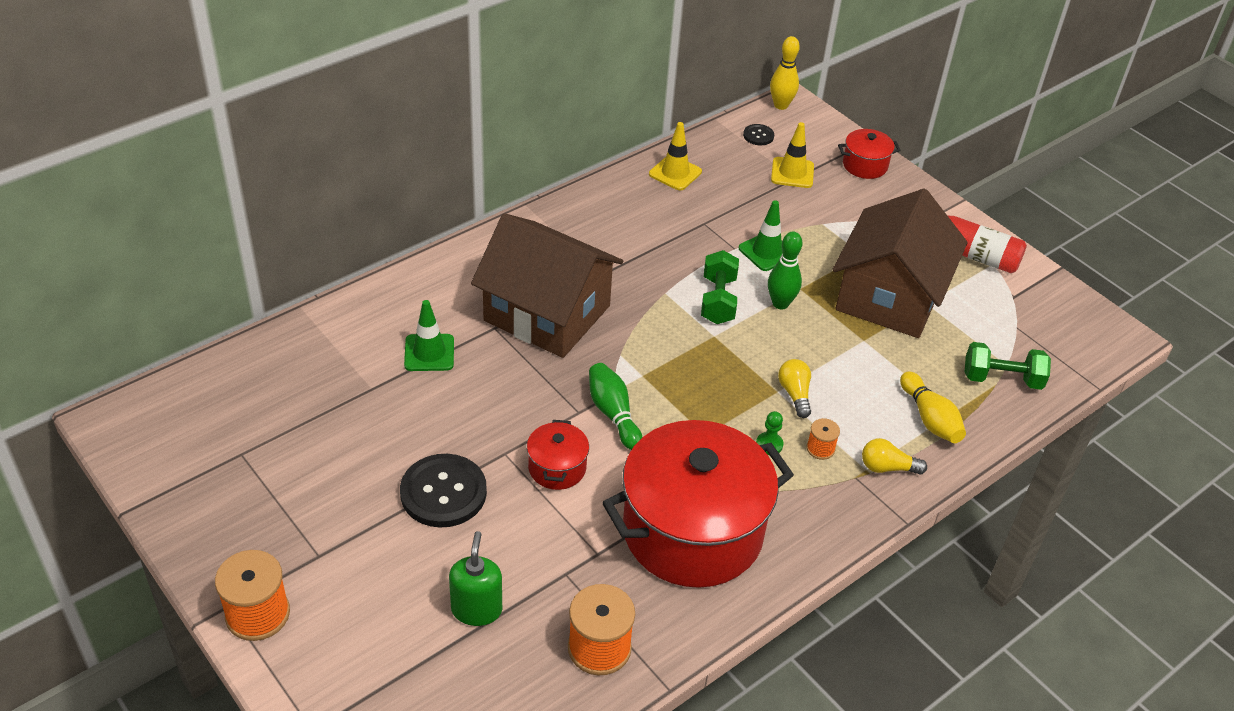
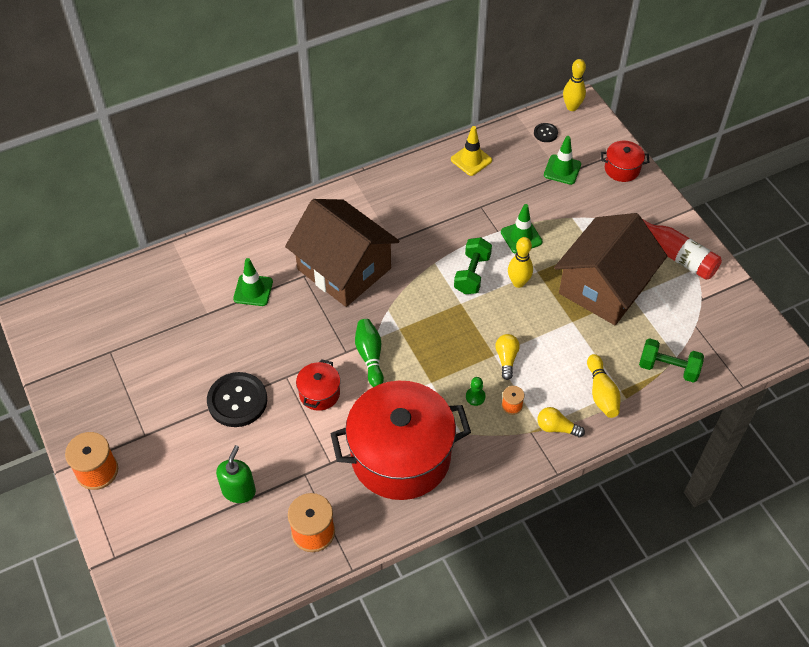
camera: 15 degrees right, 10 degrees up
(780, 303) = (518, 282): green bowling pin -> yellow bowling pin
(792, 173) = (562, 170): yellow traffic cone -> green traffic cone

